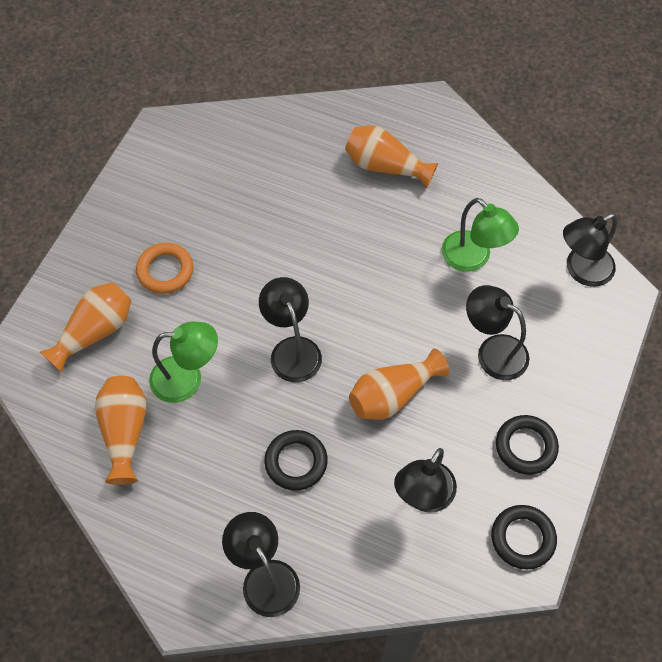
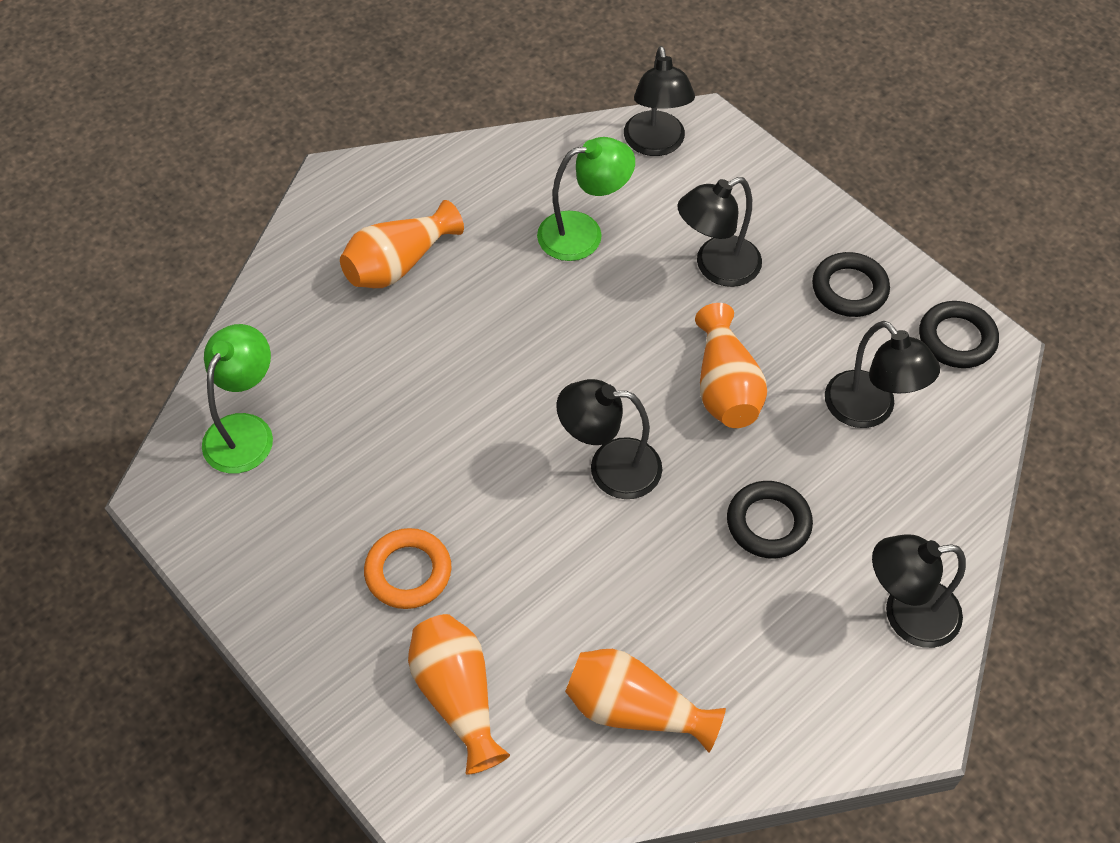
camera: 65 degrees left, 5 degrees down
(187, 378) = (591, 604): green lamp -> green lamp (245, 431)

